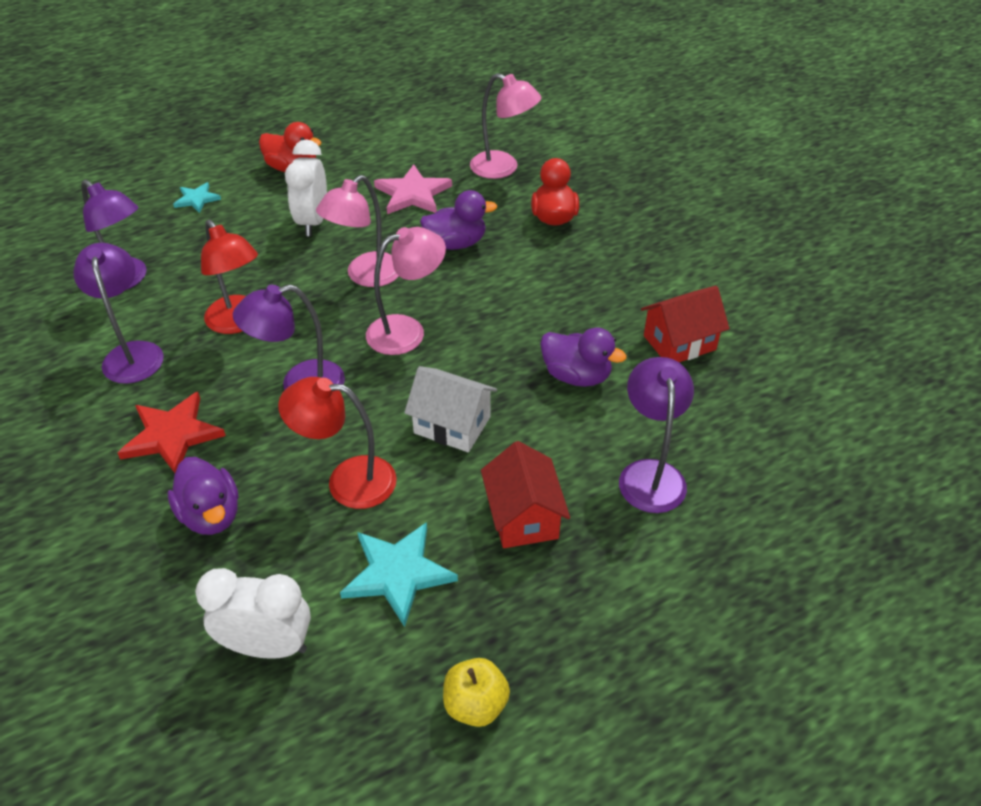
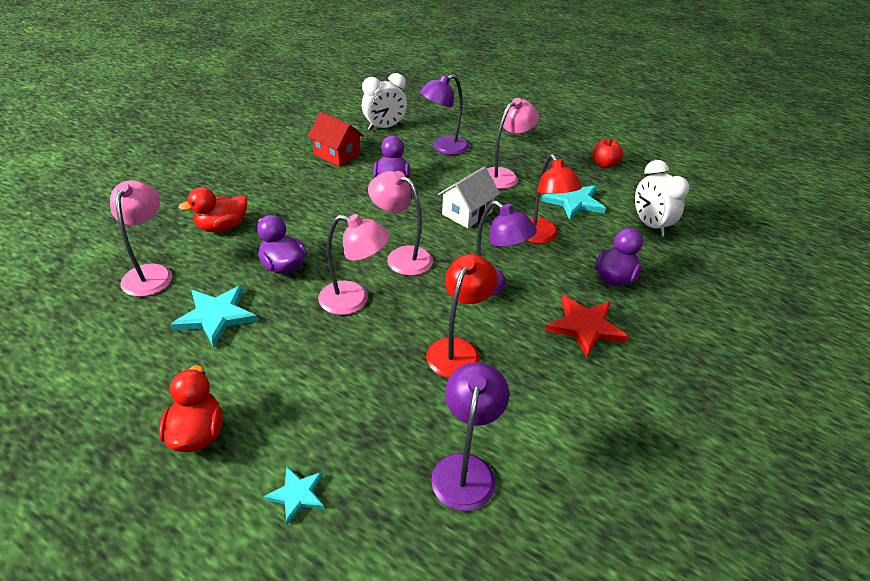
camera: 120 degrees left, 5 degrees down
(132, 353) = (542, 399): purple lamp -> none
(313, 222) = (294, 367): white clock -> white clock (384, 127)
(413, 194) = (216, 316): pink star -> turquoise star
(452, 425) = (467, 213): white house -> white house turned 45 degrees clockwise
(475, 704) = (604, 165): yellow apple -> red apple
(523, 516) = (504, 175): red house -> pink lamp

